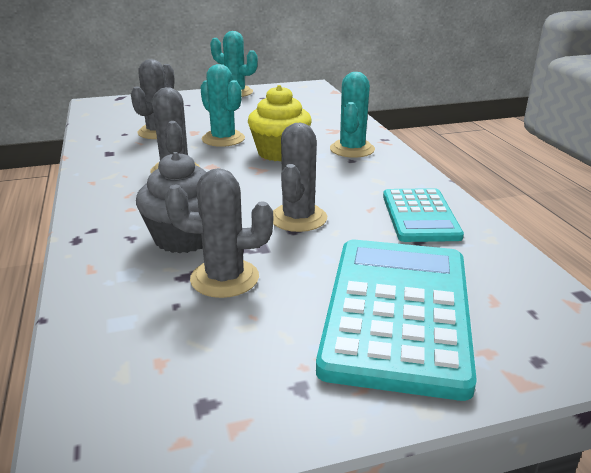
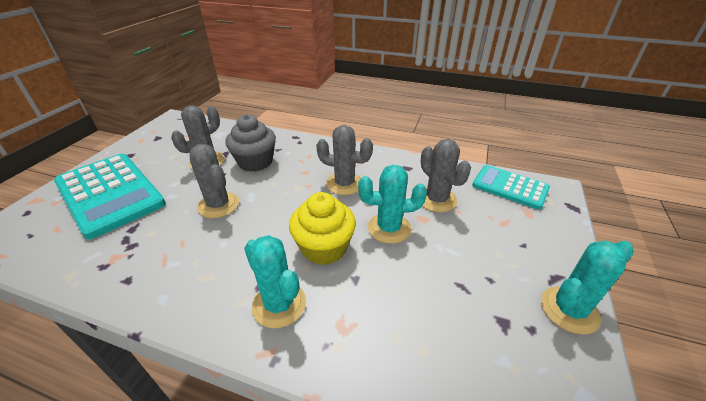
camera: 125 degrees right, 10 degrees up
(420, 216) = (138, 260): turquoise calculator -> turquoise calculator (510, 187)

